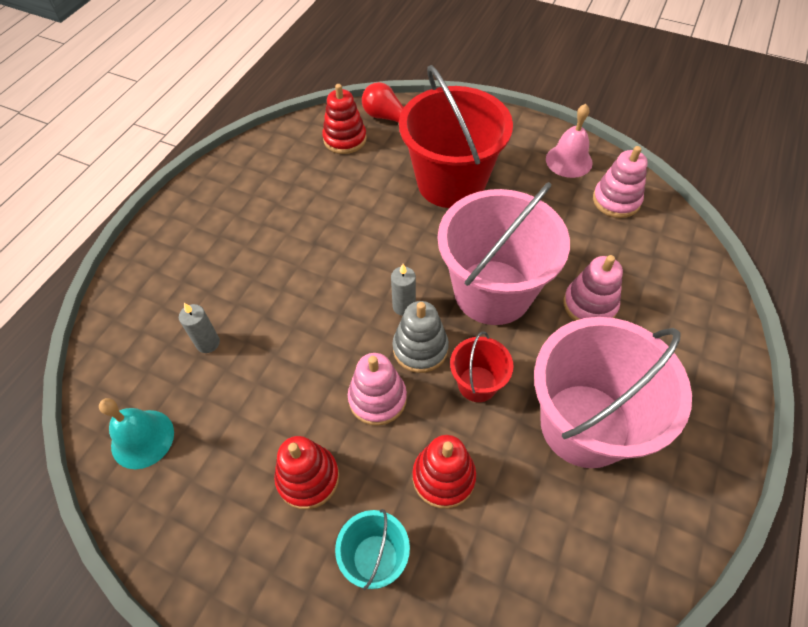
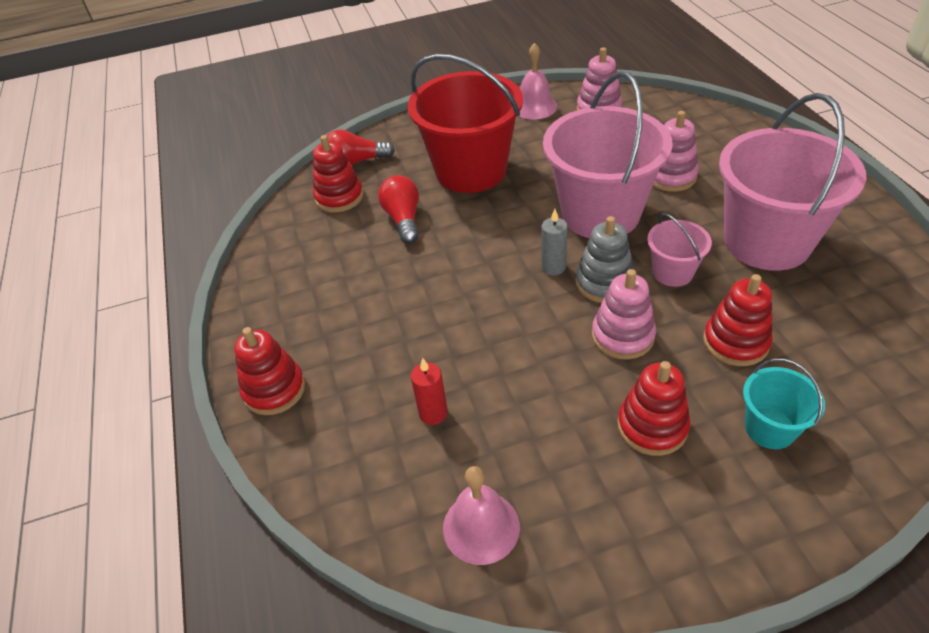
camera: 40 degrees left, 10 degrees down
(142, 439) = (481, 527): turquoise bell -> pink bell
(155, 249) = (274, 389): none -> red stacking toy
(208, 343) = (433, 413): grey candle -> red candle
(360, 188) = (403, 219): none -> red light bulb
(477, 384) = (672, 272): red bucket -> pink bucket

